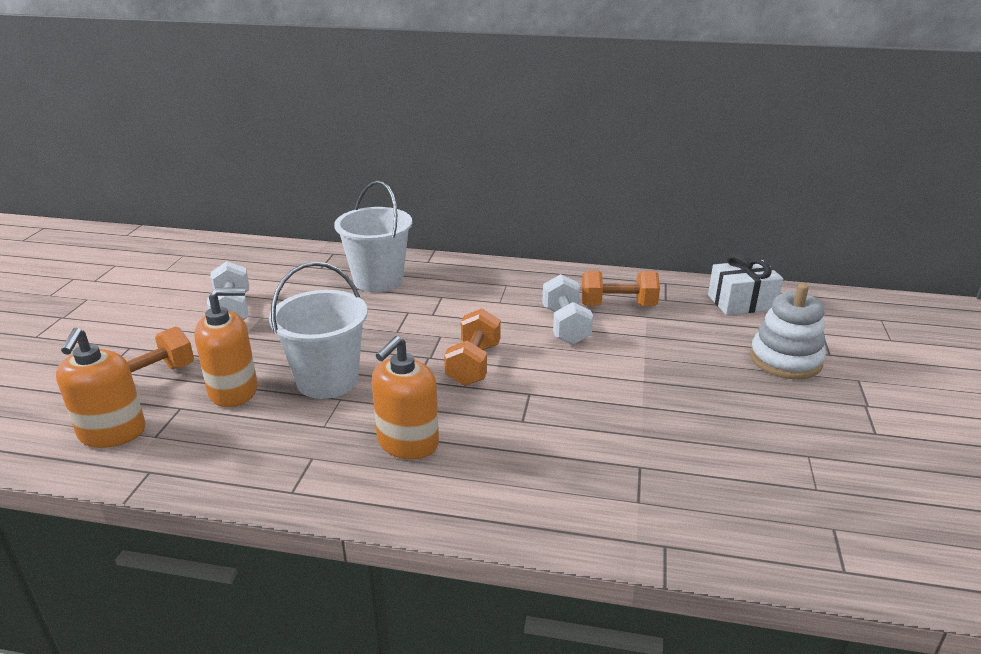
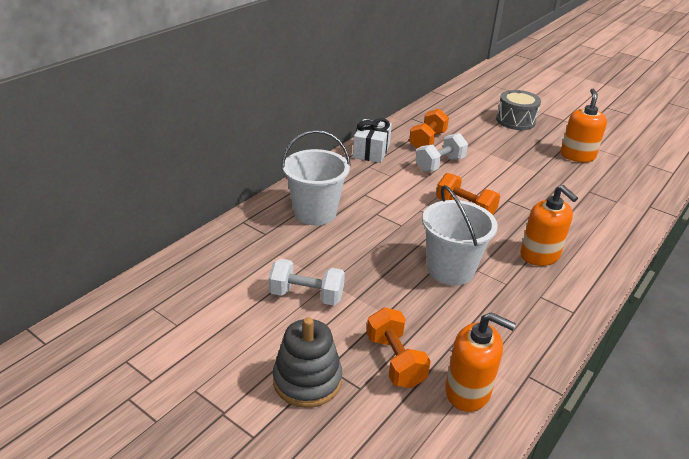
camera: 65 degrees left, 5 degrees up
(109, 341) = (307, 380): none -> grey stacking toy
(233, 391) = (440, 316): orange soap dispenser -> orange soap dispenser (577, 156)
(565, 326) = (439, 164): white dumbbell -> white dumbbell turned 60 degrees counterclockwise
(741, 302) = (451, 108): white gift -> white gift (371, 151)
(785, 360) = (515, 121): white stacking toy -> grey drum

